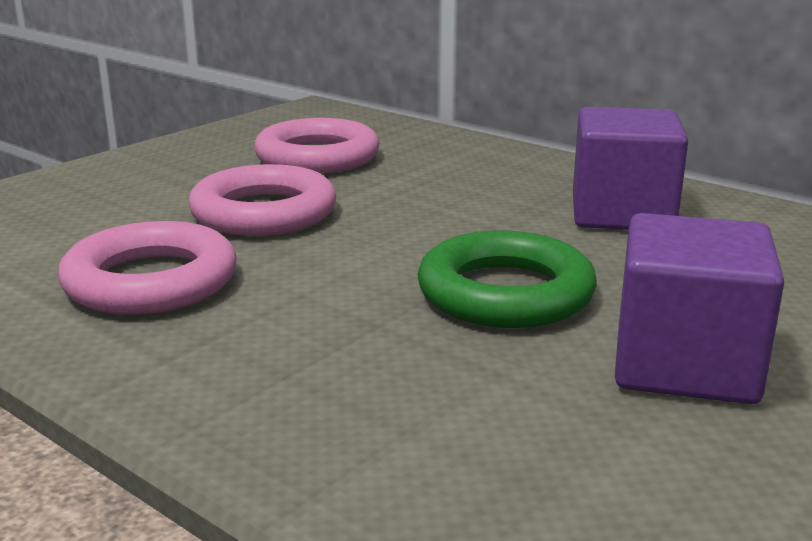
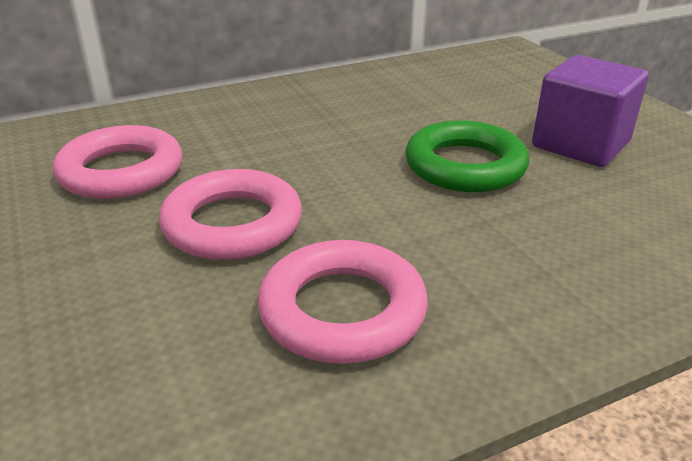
camera: 65 degrees left, 10 degrees up
(622, 214) = (370, 100): purple cube -> none

